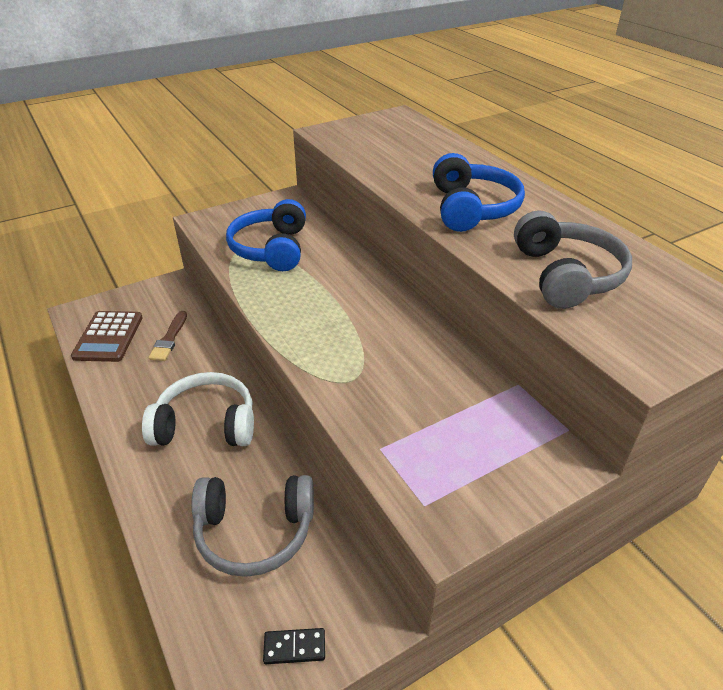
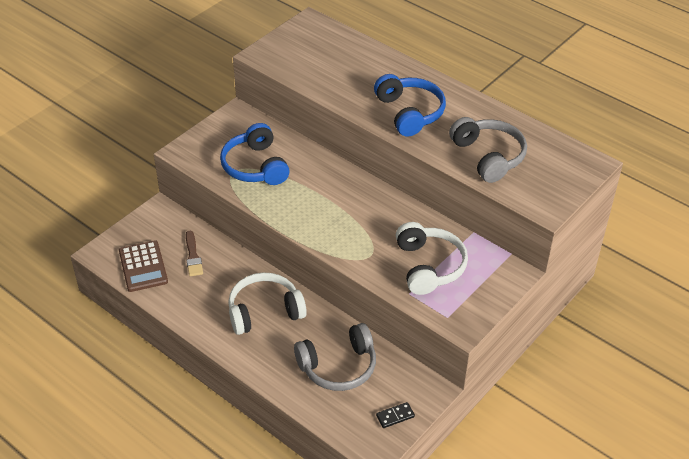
camera: 20 degrees left, 5 degrees up
(429, 416) = (429, 266): none -> white headphones

